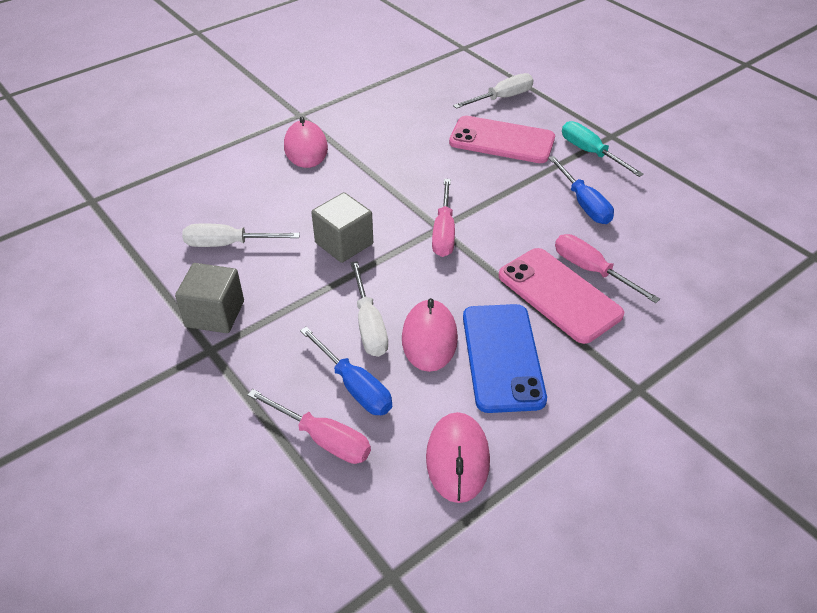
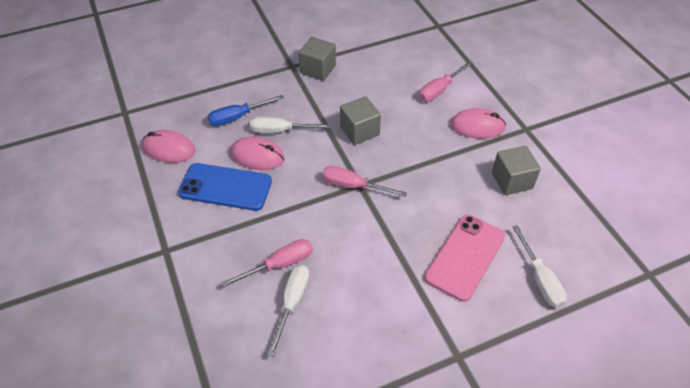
camera: 105 degrees right, 5 degrees up
(228, 244) = (377, 79): white screwdriver -> white screwdriver (292, 303)
(323, 438) = (211, 100): pink screwdriver -> pink screwdriver (439, 90)
(385, 119) = (511, 180): none -> grey cube
(559, 295) = (264, 235): pink phone -> none
(584, 203) = (359, 289): blue screwdriver -> none
(590, 153) = (432, 324): turquoise screwdriver -> none

